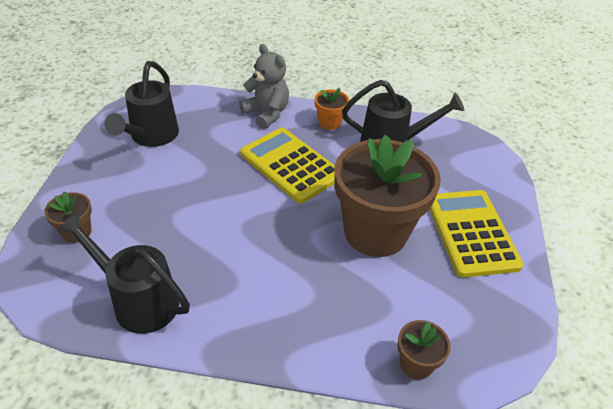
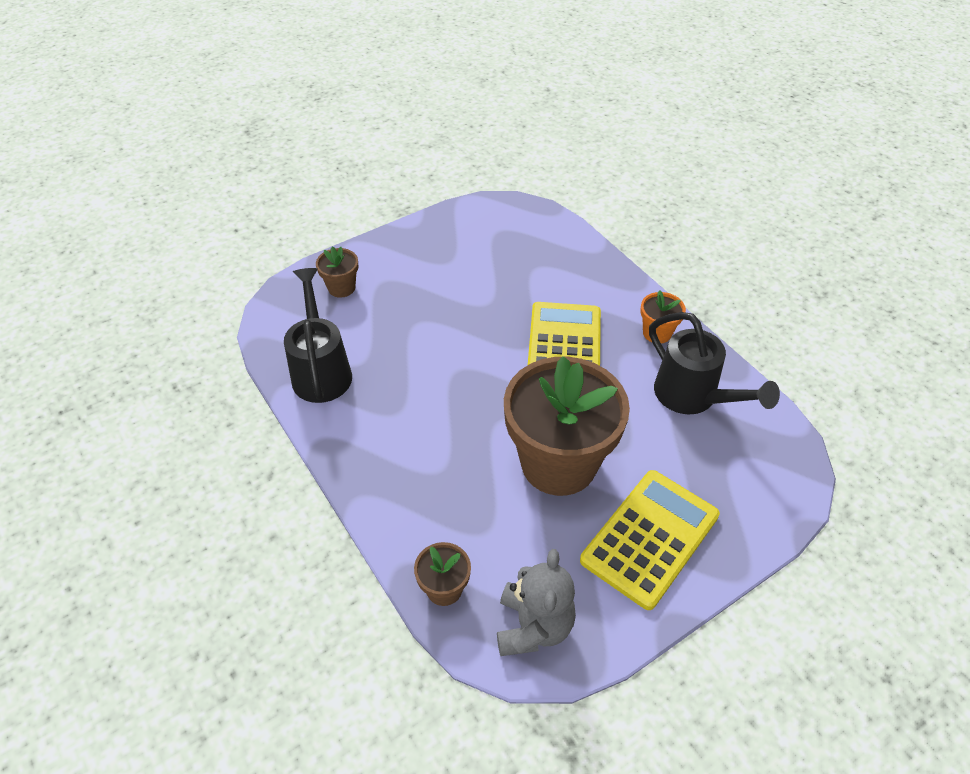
camera: 50 degrees right, 5 degrees up
(151, 136) = (481, 243): black watering can -> none
(266, 113) = (607, 284): grey teddy bear -> grey teddy bear (533, 626)

